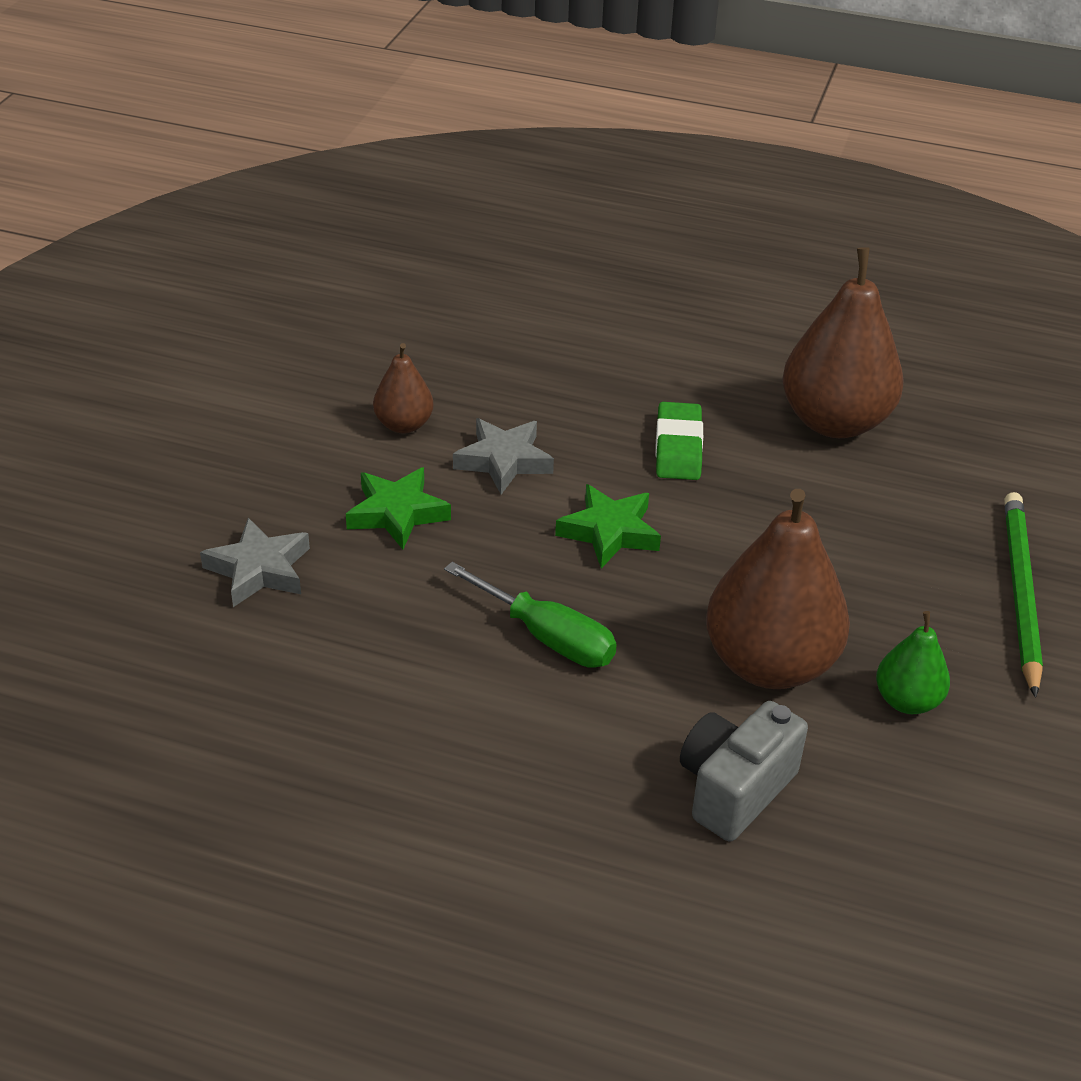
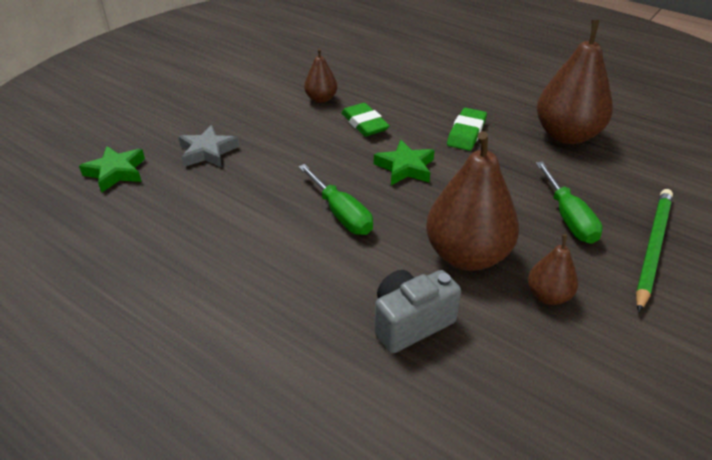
camera: 20 degrees right, 0 degrees up
(397, 513) = (293, 138): green star -> green star (116, 172)
(503, 461) = (364, 123): grey star -> green eraser
(889, 569) = (568, 218): none -> green screwdriver
(907, 701) = (548, 296): green pear -> brown pear

